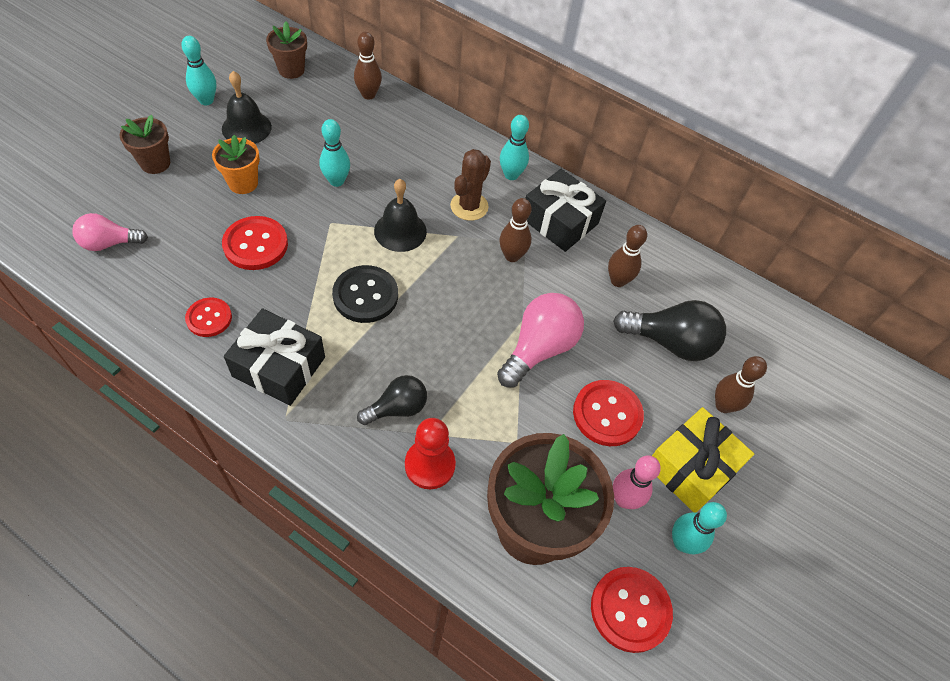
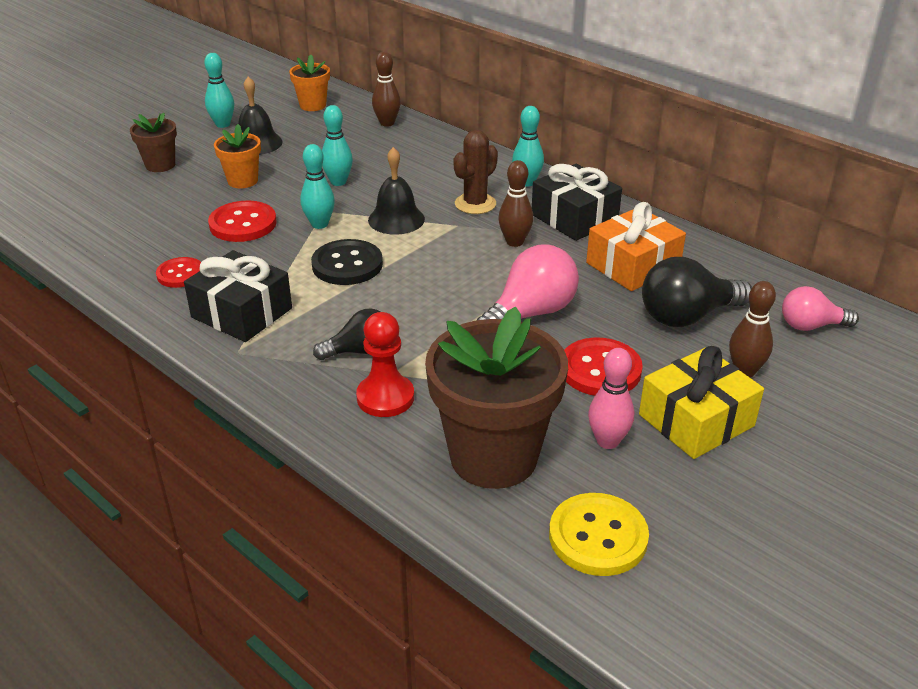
camera: 15 degrees right, 20 degrees down
(109, 243) = (99, 218): pink light bulb -> pink light bulb (811, 326)
(291, 70) = (313, 105): brown flower pot -> orange flower pot
(618, 281) = (633, 265): brown bowling pin -> orange gift
(630, 609) = (598, 537): red button -> yellow button
(670, 342) = (687, 316): black light bulb -> black light bulb turned 135 degrees clockwise
(682, 542) = (674, 483): turquoise bowling pin -> turquoise bowling pin (319, 224)

